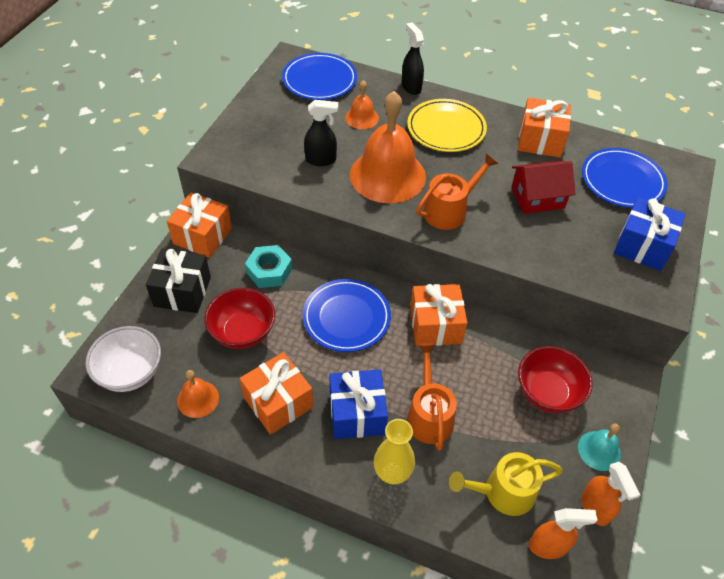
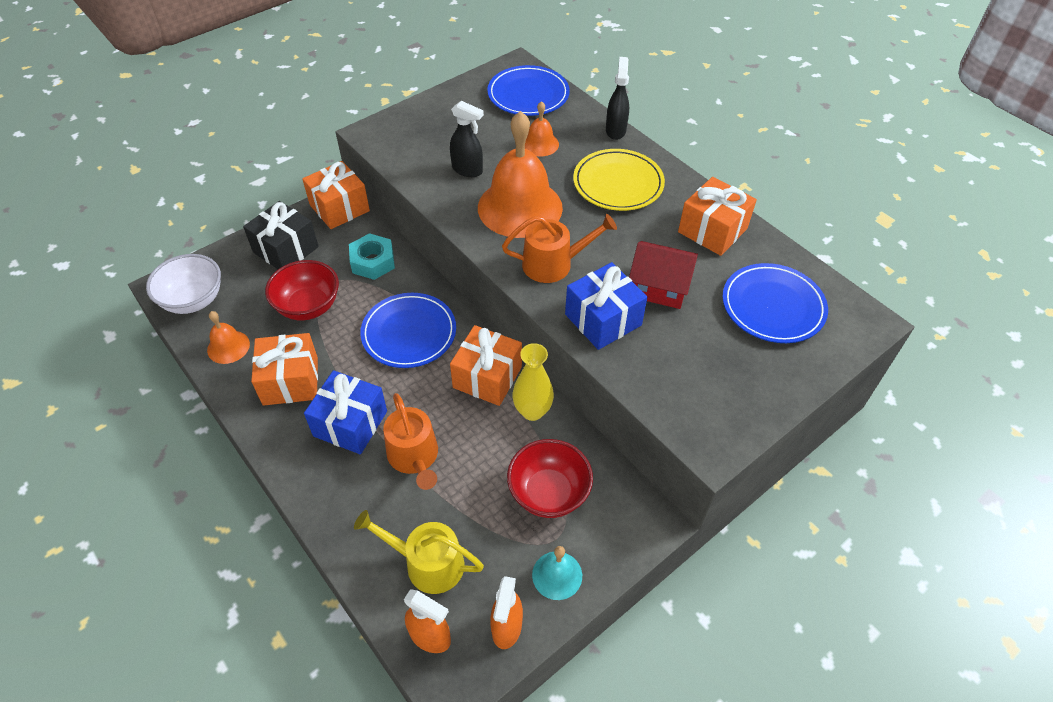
camera: 30 degrees right, 0 degrees up
(392, 473) = (339, 492): yellow vase -> yellow vase (532, 411)
(429, 415) = (414, 457): orange watering can -> orange watering can turned 135 degrees clockwise
(642, 246) = (737, 382): blue gift -> blue gift (603, 319)

